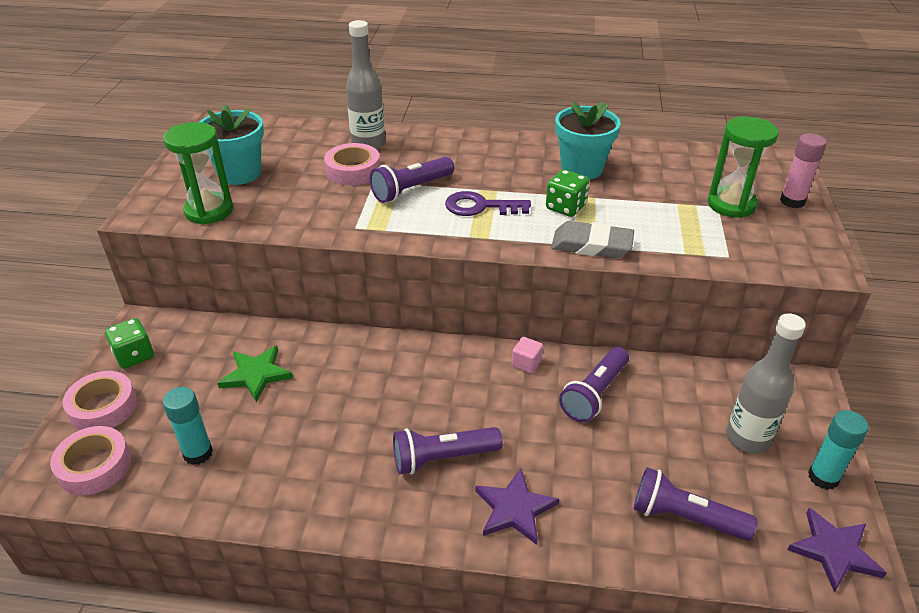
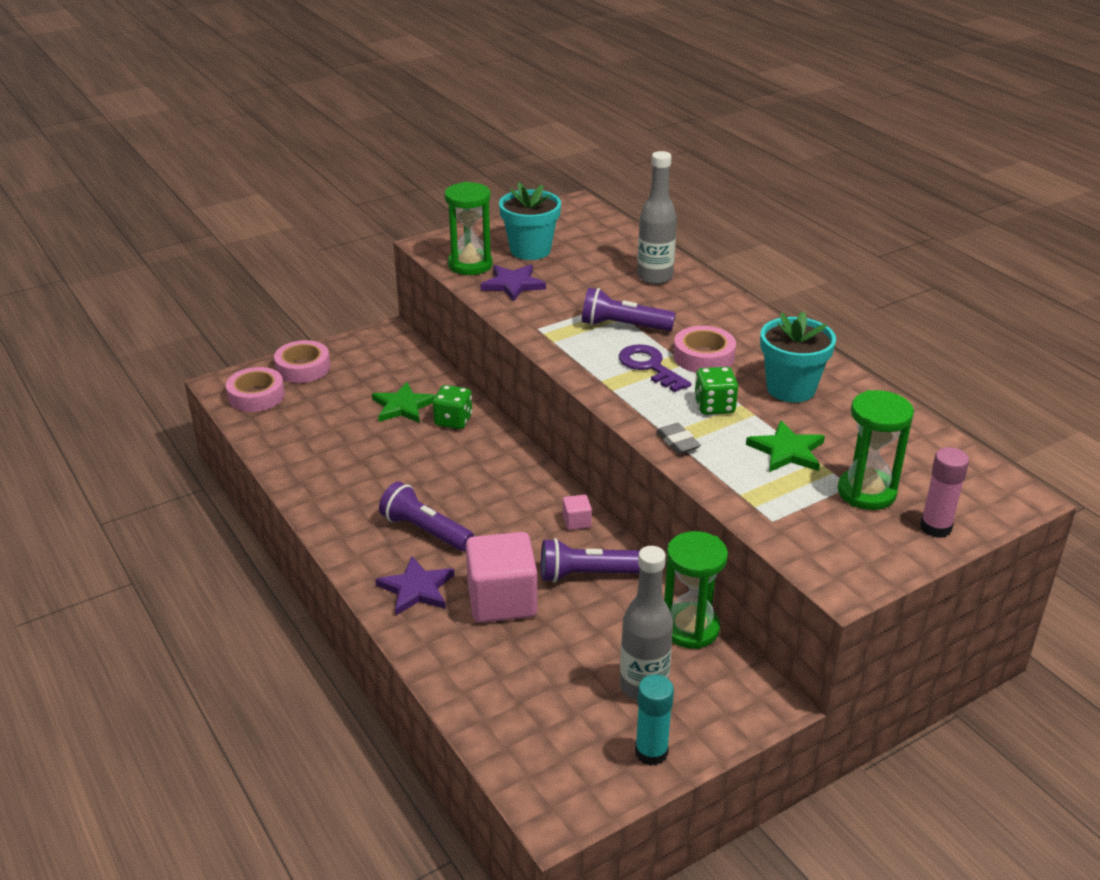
camera: 50 degrees right, 5 degrees down
(134, 356) = (358, 350): green dice -> green dice (453, 421)
(198, 453) = (309, 426): turquoise glue stick -> none
(353, 171) = (608, 290): pink tape -> pink tape (703, 357)
(580, 461) = (502, 600): none -> pink cube
(591, 245) = (677, 442): grey eraser -> grey eraser, size x0.60
(653, 208) = (787, 451): none -> green star
(685, 517) = (507, 682): purple flashlight -> none
(702, 377) = (690, 628): none -> green hourglass
(834, 551) = (567, 787): purple star -> purple star (513, 284)

